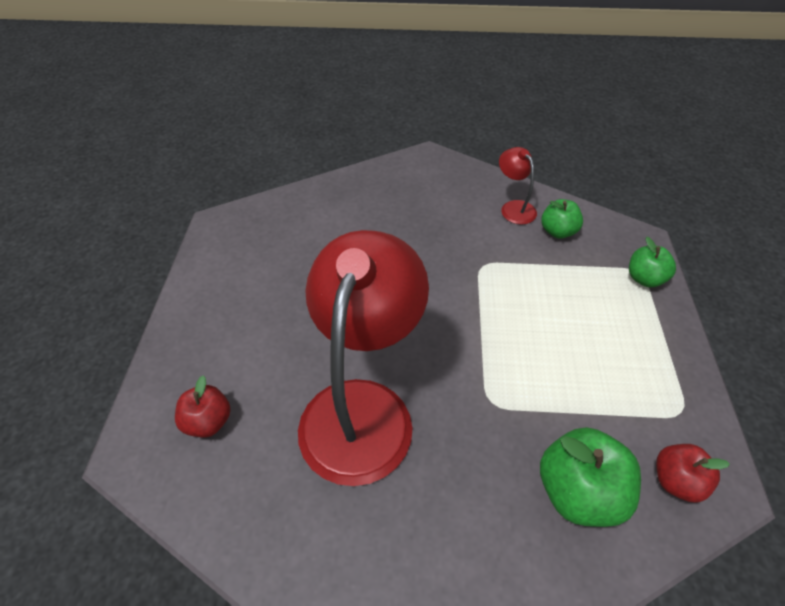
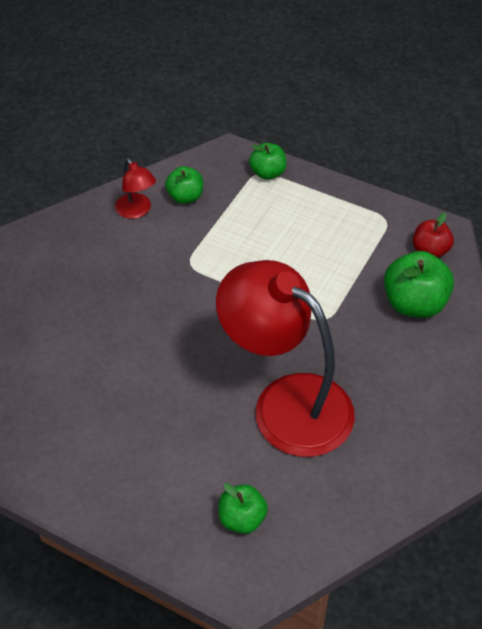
camera: 65 degrees left, 0 degrees up
(208, 421) = (242, 519): red apple -> green apple
(514, 207) = (137, 211): red lamp -> red lamp turned 120 degrees counterclockwise

